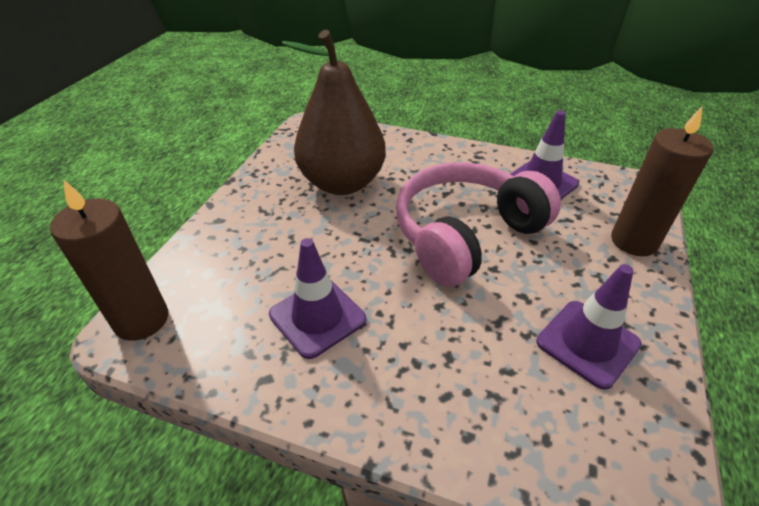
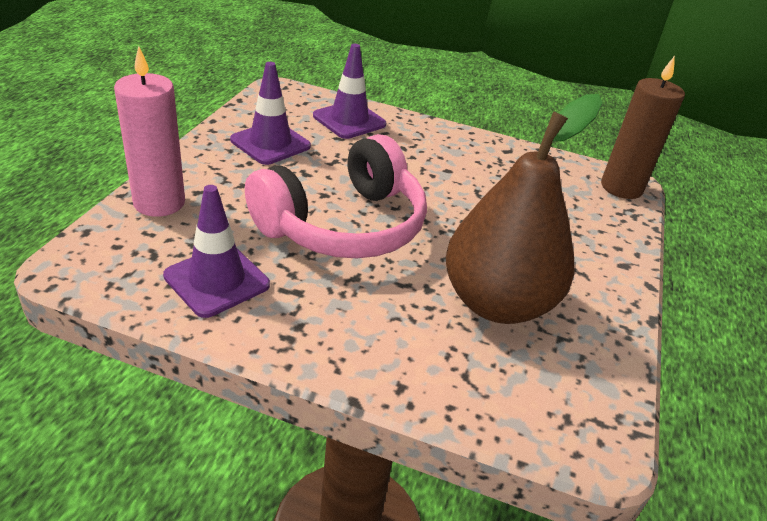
camera: 175 degrees right, 5 degrees down
(317, 317) = (482, 176): purple traffic cone -> purple traffic cone (349, 120)
(634, 241) = (159, 203): brown candle -> pink candle

